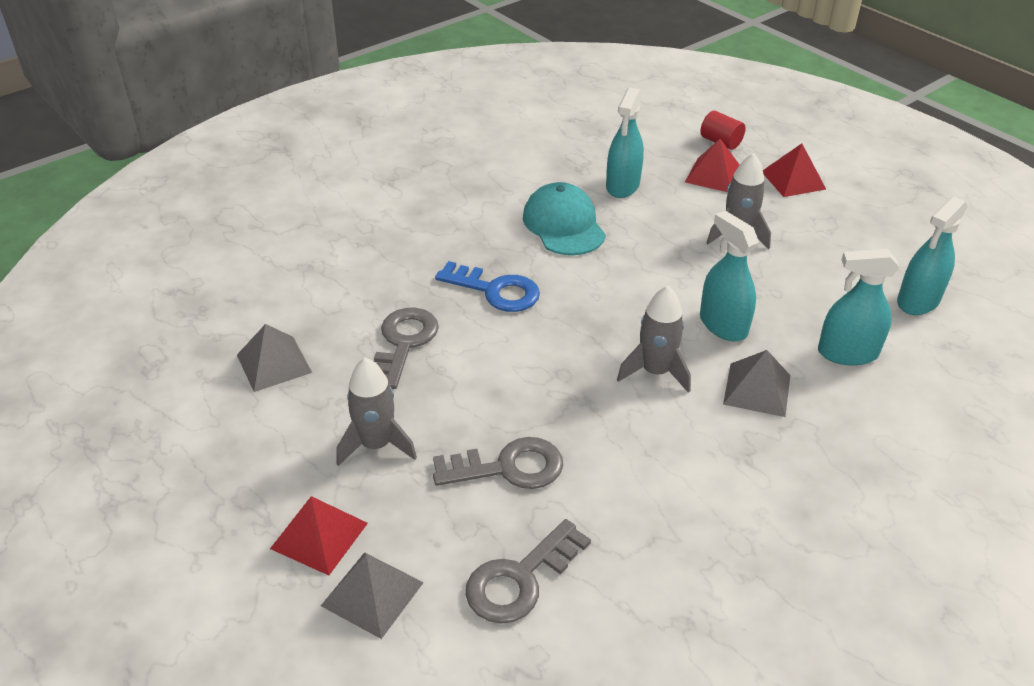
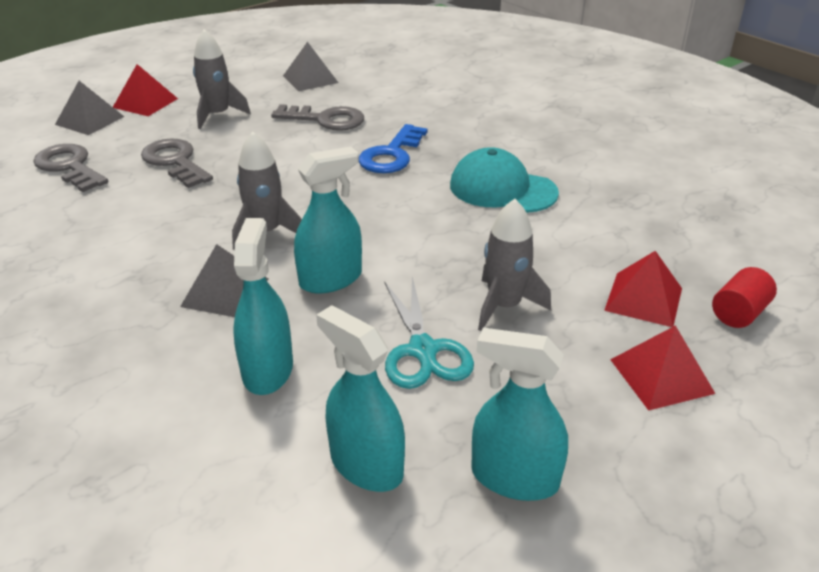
camera: 90 degrees right, 5 degrees down
(508, 467) = (175, 162): grey key -> grey key turned 150 degrees clockwise
(563, 225) = (502, 189): turquoise cap -> turquoise cap turned 135 degrees counterclockwise
(622, 185) = (591, 227): turquoise spray bottle -> turquoise spray bottle (514, 478)
(799, 275) = (423, 350): none -> turquoise scissors

